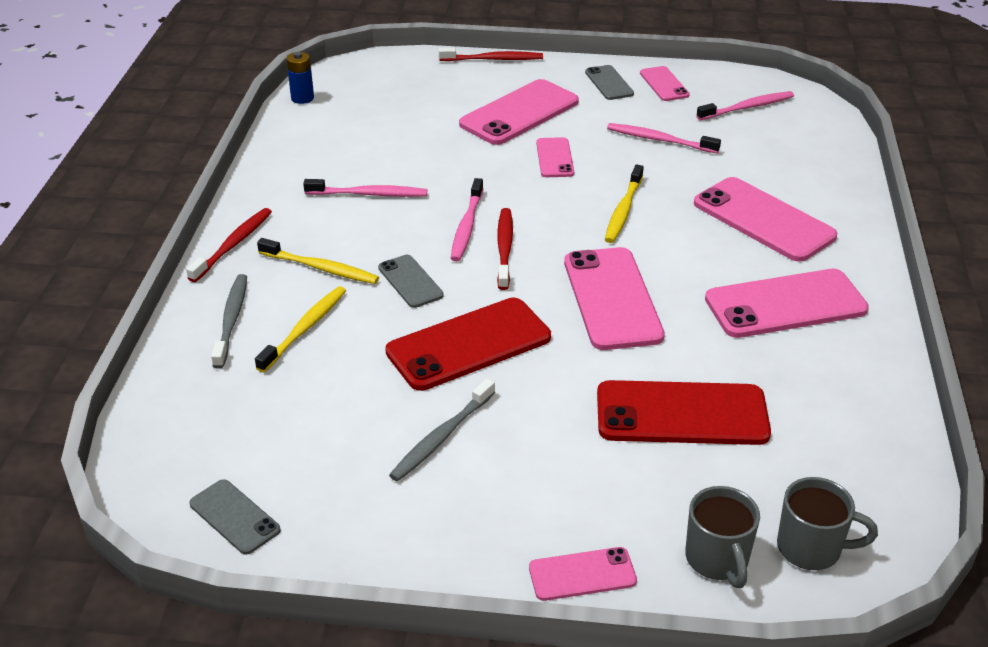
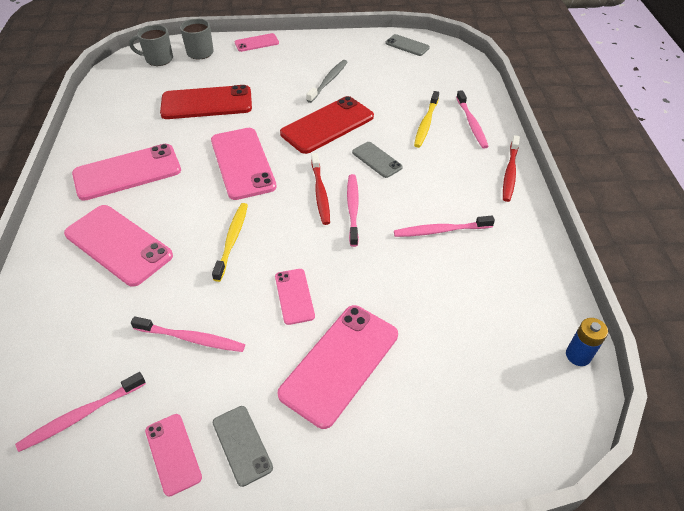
camera: 170 degrees right, 10 degrees up
(231, 319) = (471, 124): grey toothbrush -> pink toothbrush
(321, 268) = (439, 162): yellow toothbrush -> none
(494, 59) = (395, 482): red toothbrush -> none

